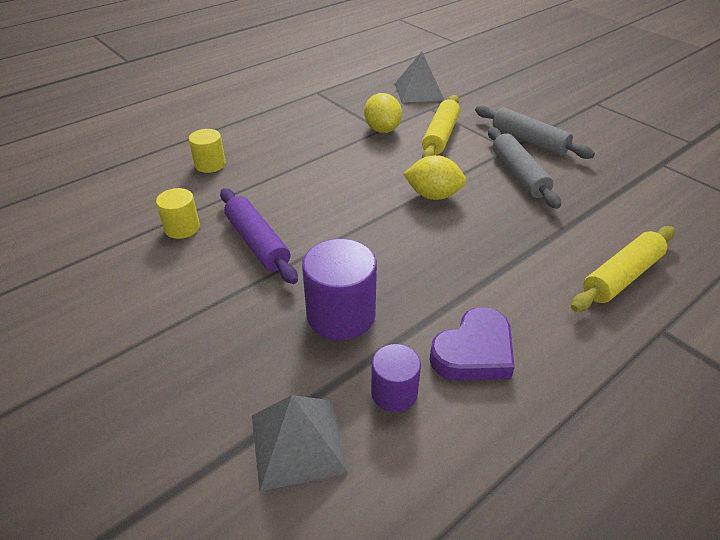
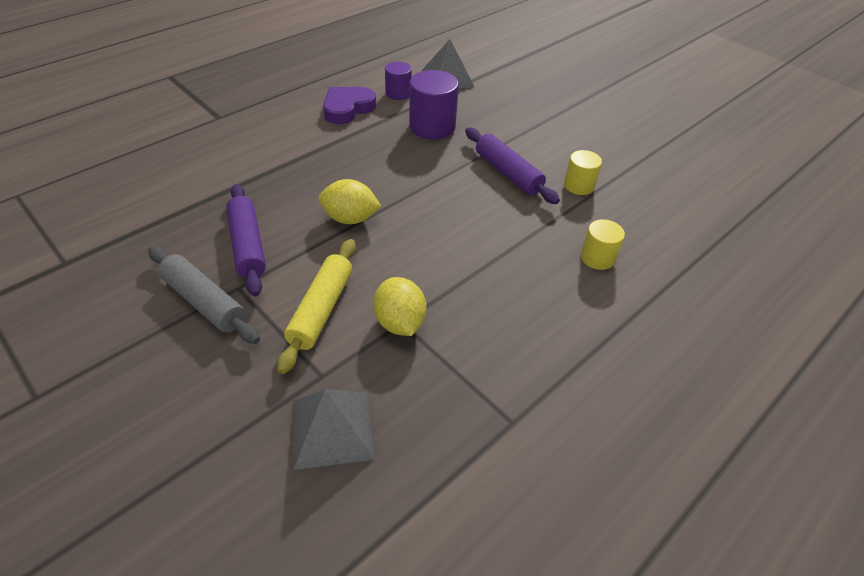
camera: 175 degrees right, 5 degrees up
(519, 174) = (248, 245): grey rolling pin -> purple rolling pin
(621, 276) = (218, 148): yellow rolling pin -> none

